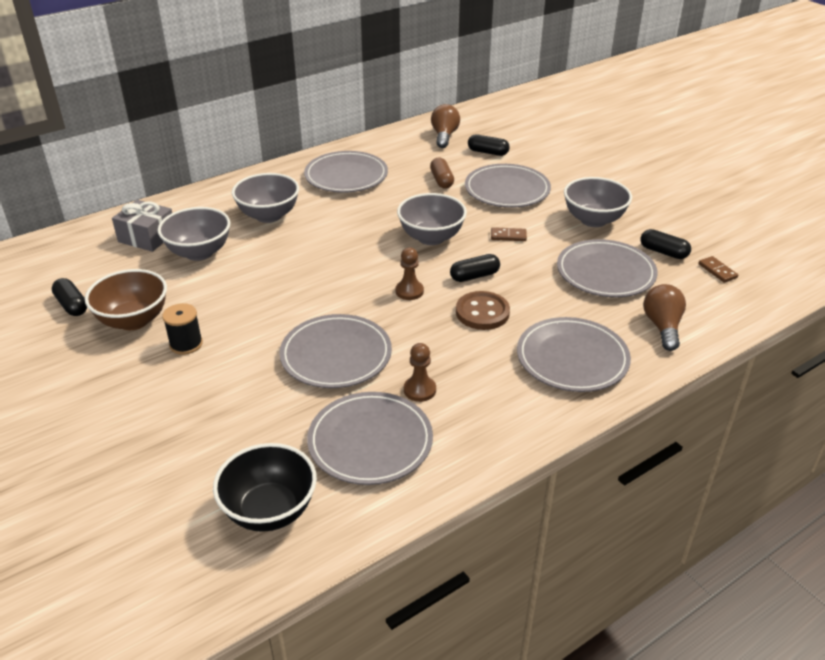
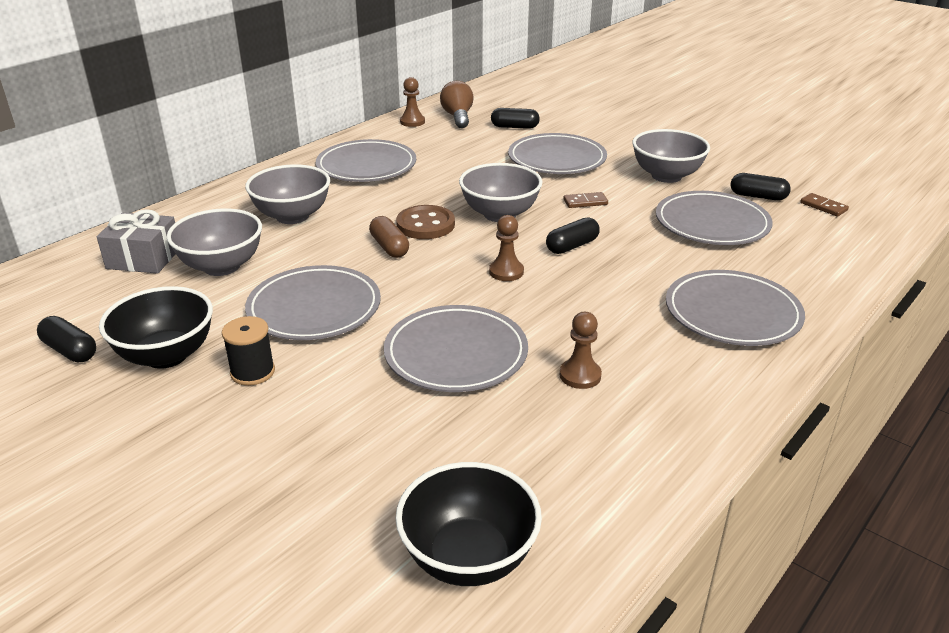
camera: 15 degrees left, 5 degrees down
(133, 320) = (166, 355): brown bowl -> black bowl
(370, 442) = (553, 445): grey plate -> grey plate (314, 308)
(403, 136) = (412, 122): none -> brown pawn
(441, 180) = (479, 158): brown capsule -> brown capsule (389, 247)
(482, 312) = (603, 281): brown button -> brown button (425, 225)
(662, 327) = (805, 267): brown light bulb -> none

